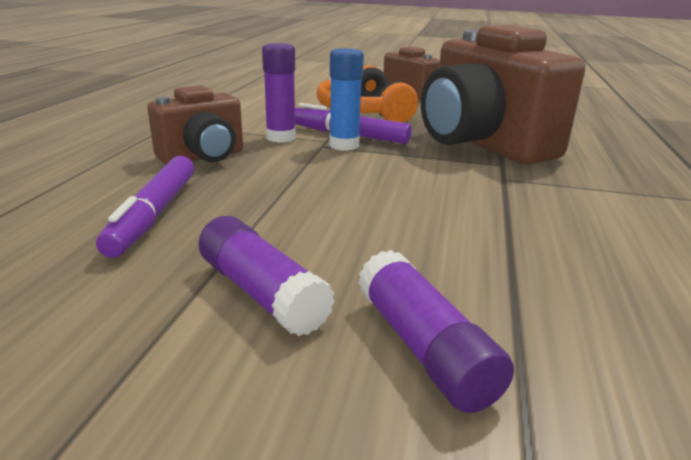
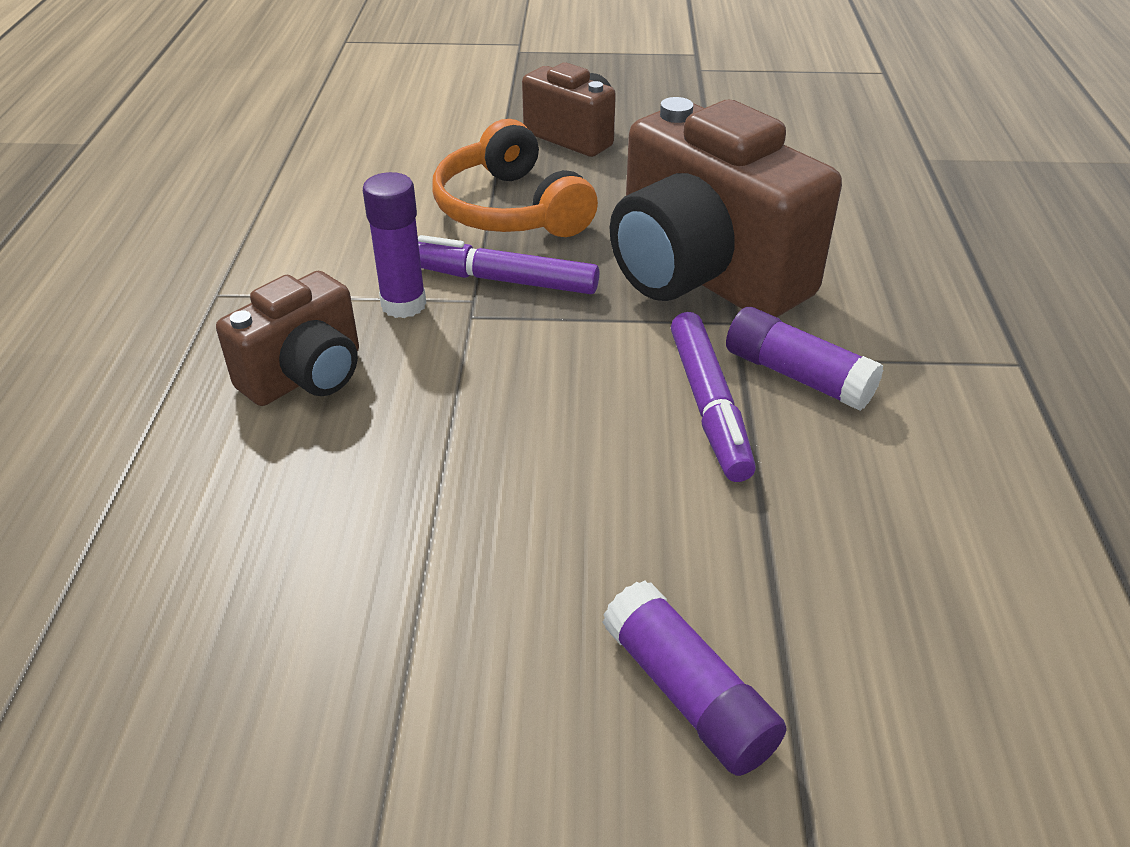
camera: 10 degrees left, 15 degrees up
(154, 214) = (293, 522): purple marker -> purple marker (708, 406)
(261, 293) = (488, 643): purple glue stick -> purple glue stick (797, 376)
(344, 145) = (503, 310): blue glue stick -> none

